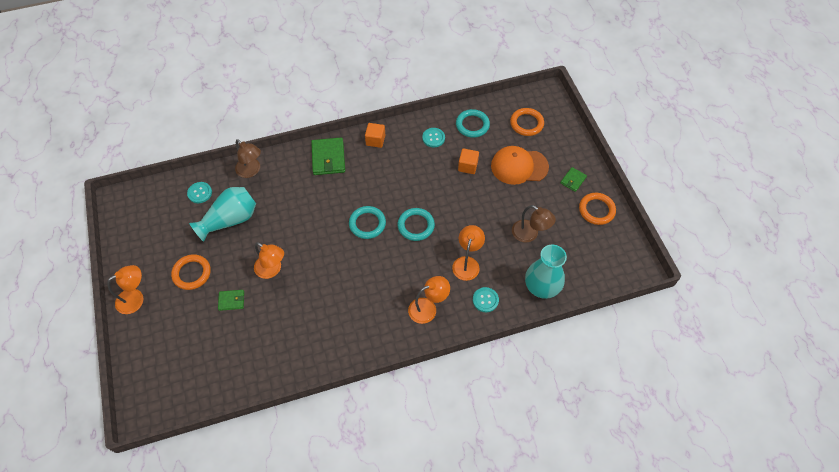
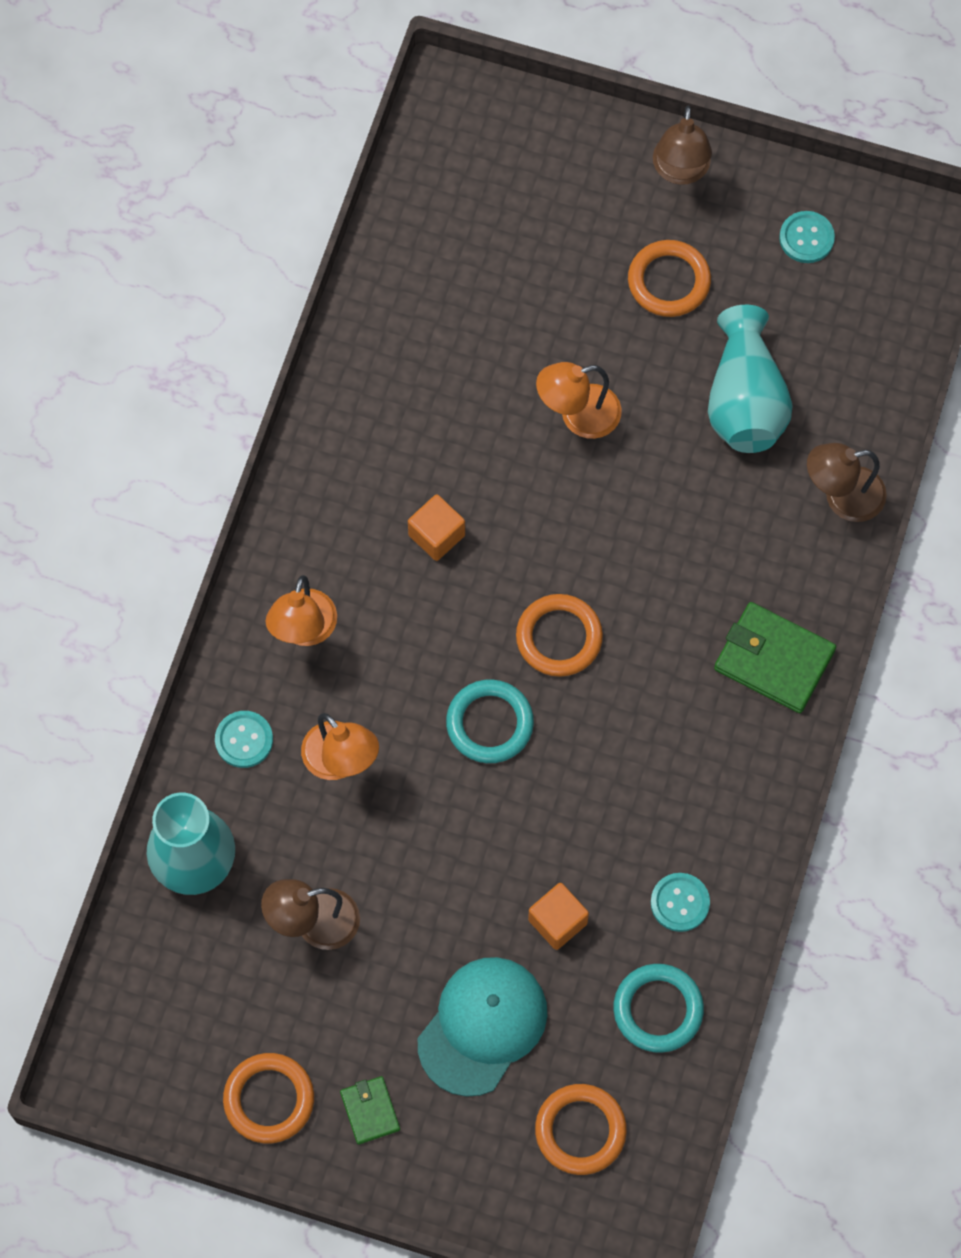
camera: 125 degrees right, 10 degrees up
(135, 298) = (680, 171): orange lamp -> brown lamp
(200, 193) = (851, 378): turquoise button -> turquoise button (806, 238)
(231, 300) = (562, 318): green wallet -> none
(367, 224) = (559, 637): turquoise ring -> orange ring
(375, 140) = (756, 780): orange cube -> orange cube (436, 535)
(519, 166) = (482, 1026): orange cap -> turquoise cap

